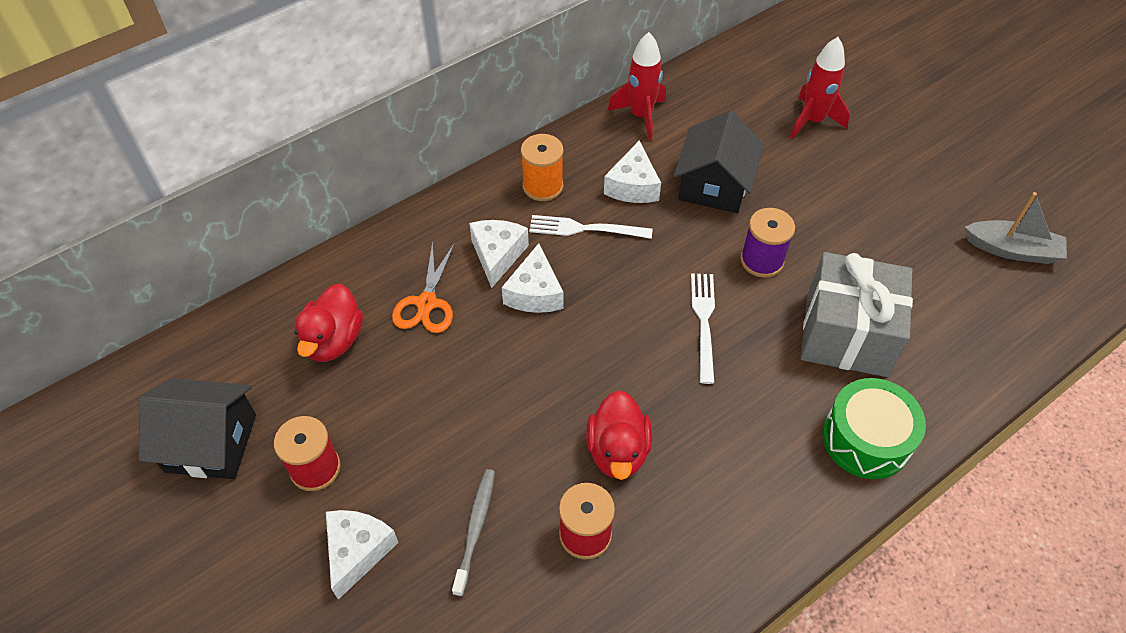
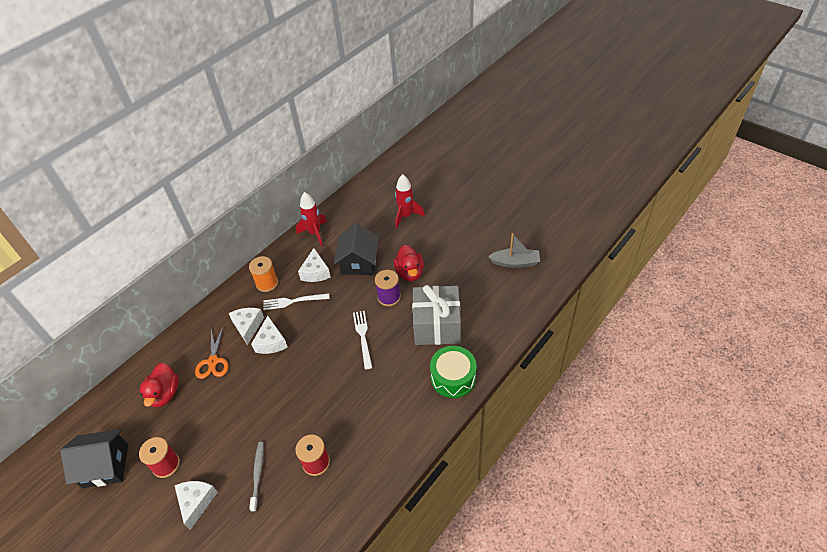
camera: 10 degrees left, 5 degrees down
(618, 451) = (327, 415): red duck -> red duck (410, 272)

